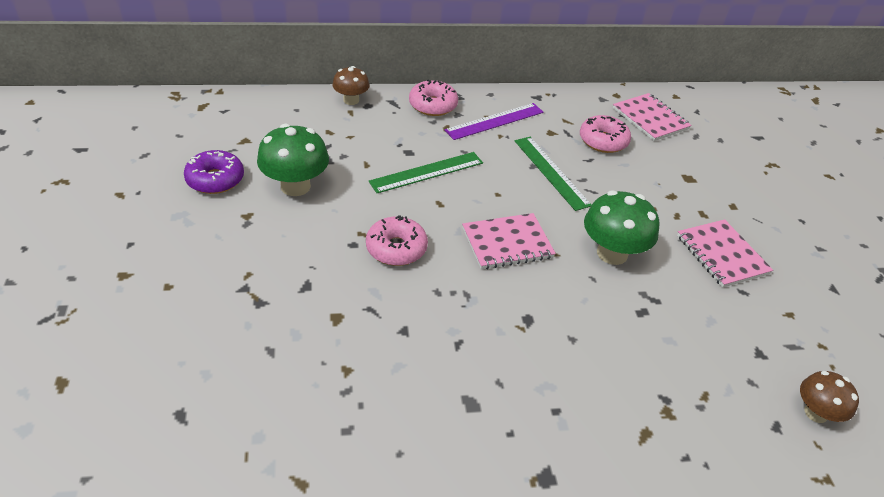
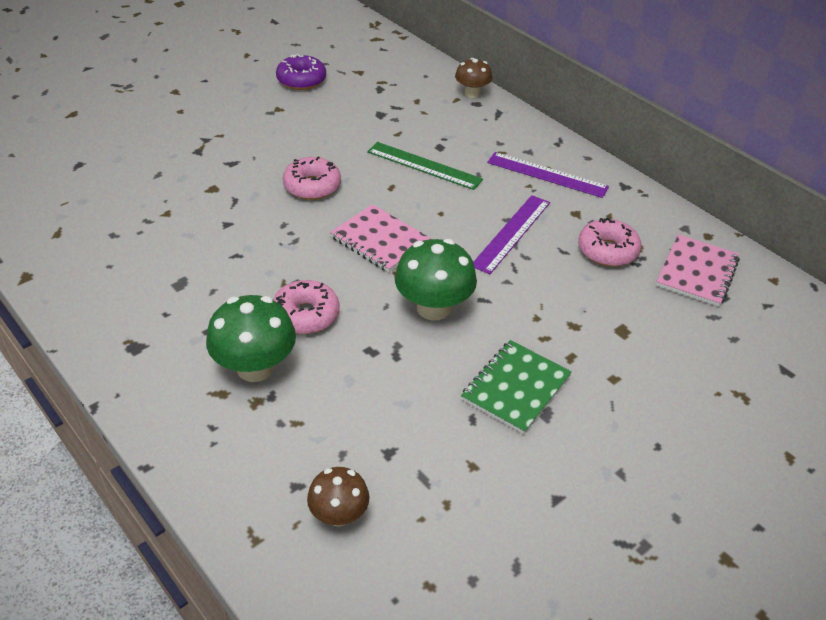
camera: 60 degrees right, 0 degrees up
(295, 186) = (332, 114): green mushroom -> green mushroom (255, 367)
(433, 105) = (523, 134): pink donut -> pink donut (306, 315)
(551, 172) = (511, 233): green ruler -> purple ruler
(722, 255) = (516, 388): pink notebook -> green notebook

